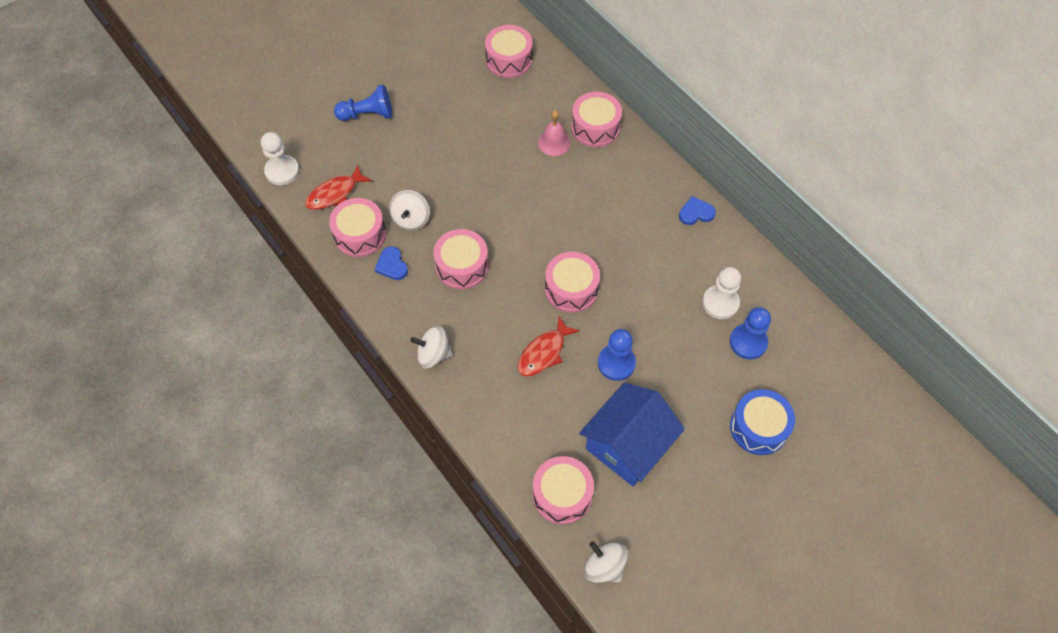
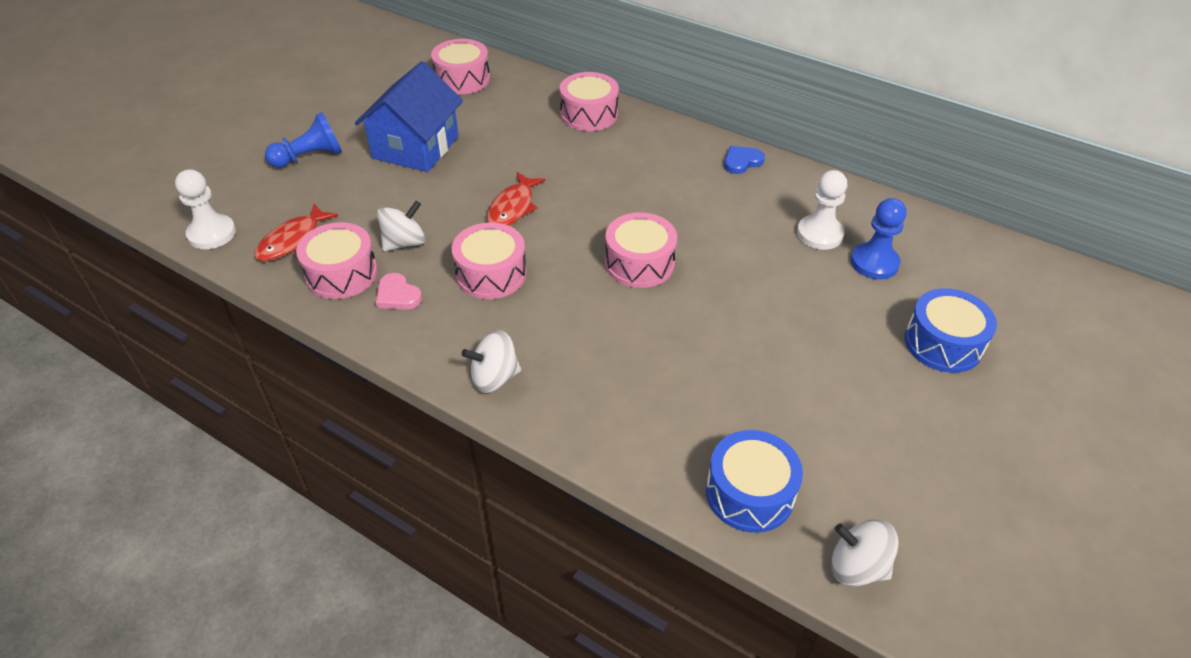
camera: 20 degrees left, 15 degrees down
(392, 265) = (397, 295): blue heart -> pink heart
(411, 219) = (404, 243): white spinning top -> white spinning top turned 120 degrees counterclockwise
(544, 352) = (640, 336): red fish -> red fish (513, 207)
(554, 142) = (548, 136): pink bell -> none
(562, 495) = (749, 493): pink drum -> blue drum
(616, 363) = (735, 324): blue pawn -> none
(628, 445) = (801, 407): blue house -> blue house (416, 147)

